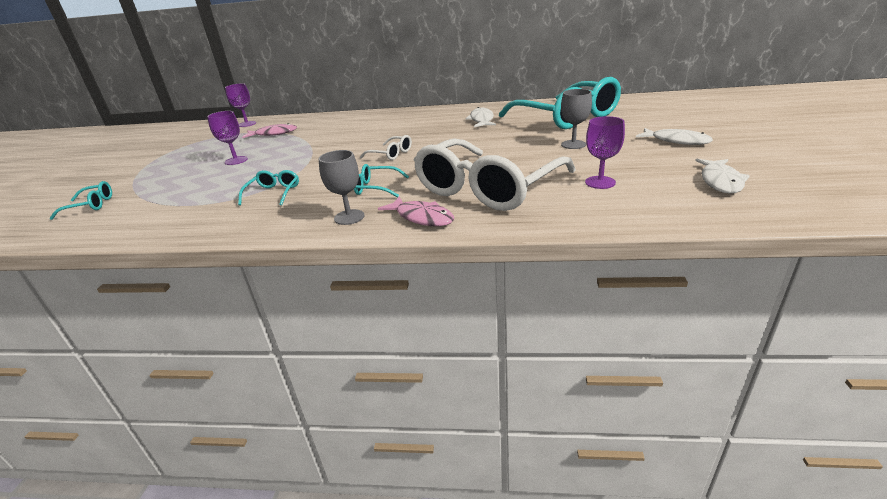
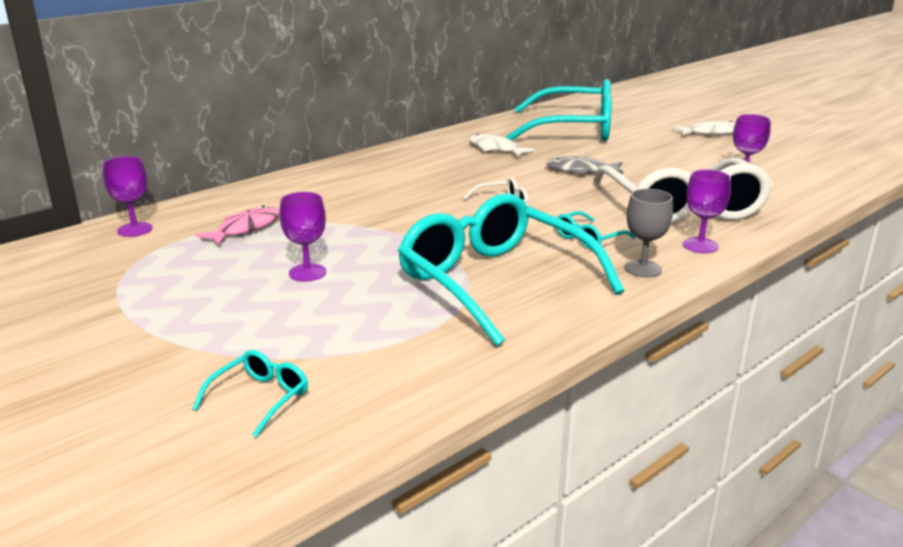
camera: 50 degrees left, 5 degrees down
(273, 193) = (495, 282): turquoise glasses -> turquoise glasses, size x2.46
(422, 217) = (700, 245): pink fish -> purple goblet
(493, 145) = (580, 170): none -> grey fish
(573, 144) = (646, 153): grey goblet -> none
(720, 181) = (805, 156): white fish -> none

